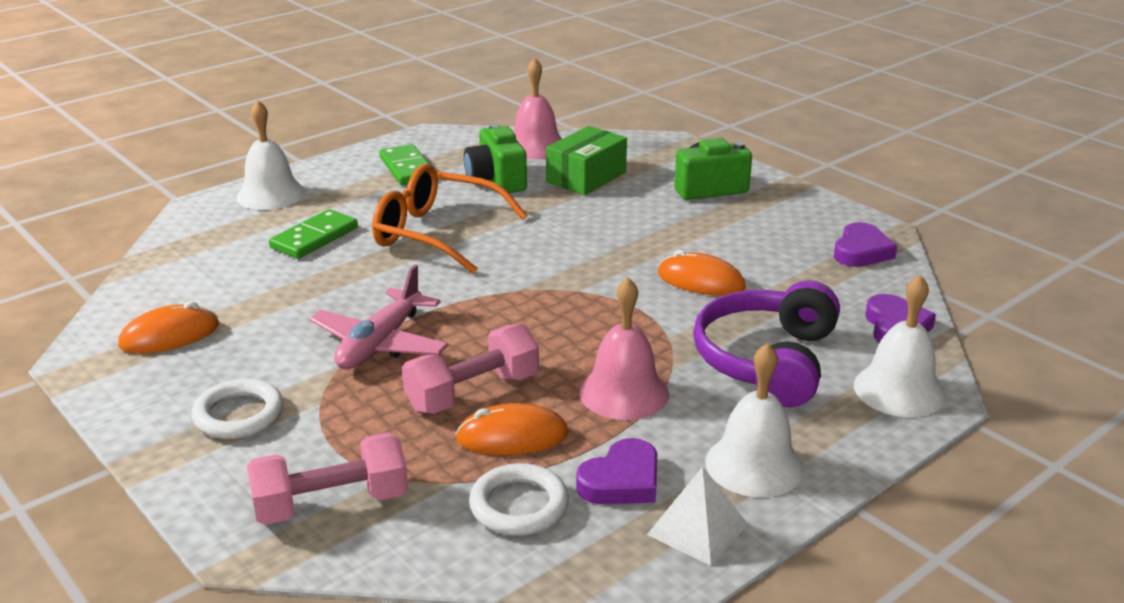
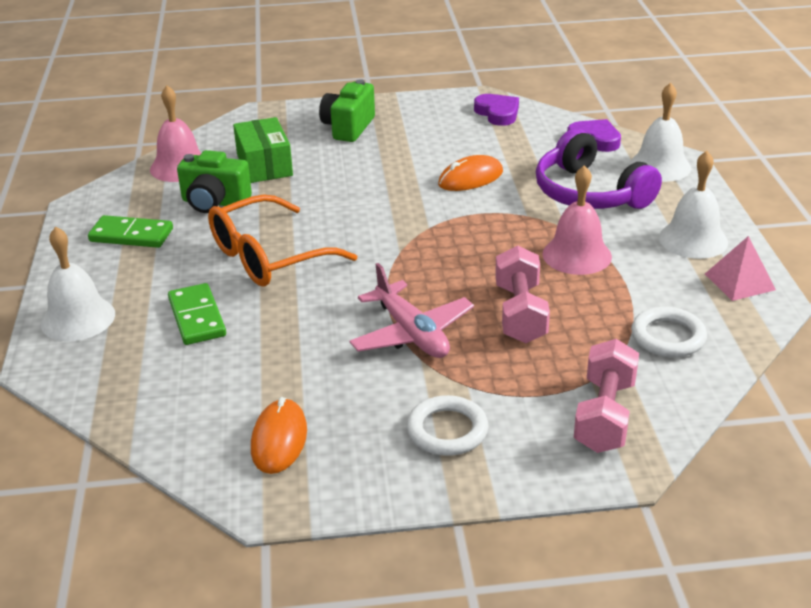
camera: 55 degrees left, 5 degrees up
(512, 436) = (588, 314): orange mouse -> none
(621, 481) = (672, 290): purple heart -> none
(697, 529) = (739, 282): white pyramid -> pink pyramid

